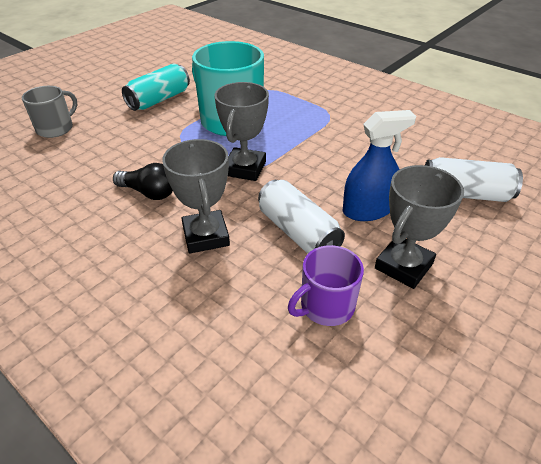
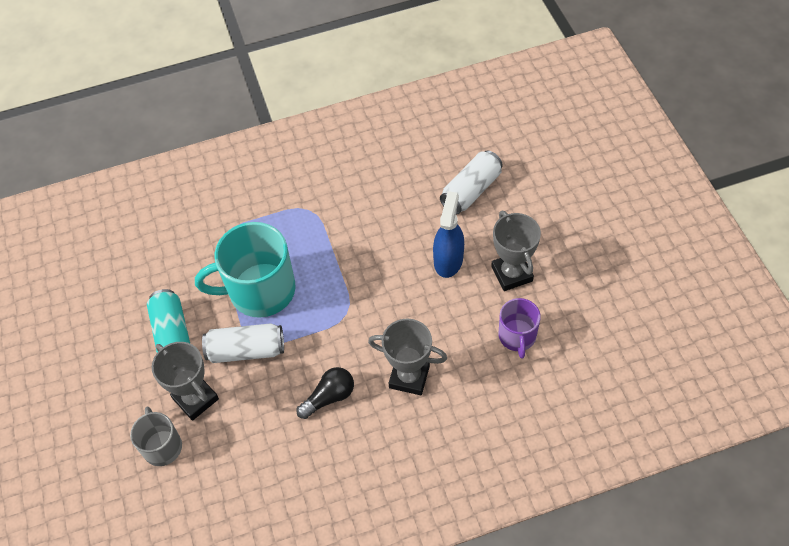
camera: 55 degrees left, 15 degrees up
(245, 168) = (344, 314): grey trophy -> grey trophy (195, 399)
(298, 232) = (443, 316): white can -> white can (246, 350)

